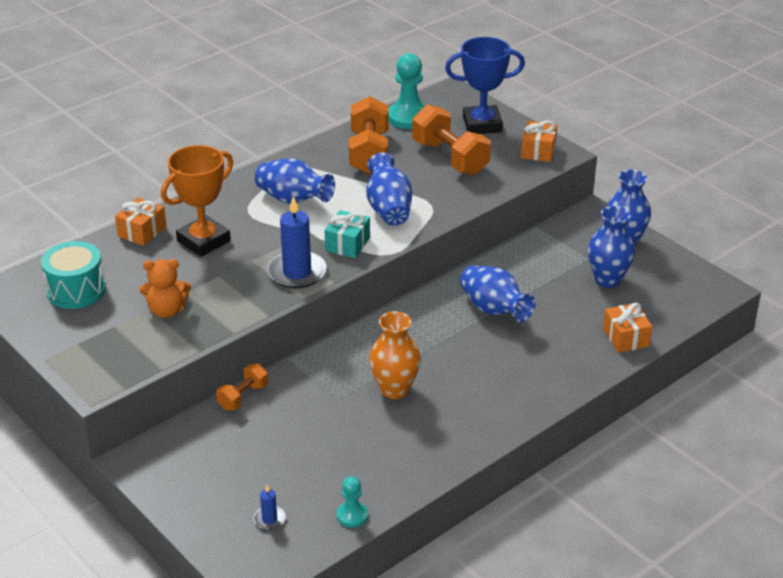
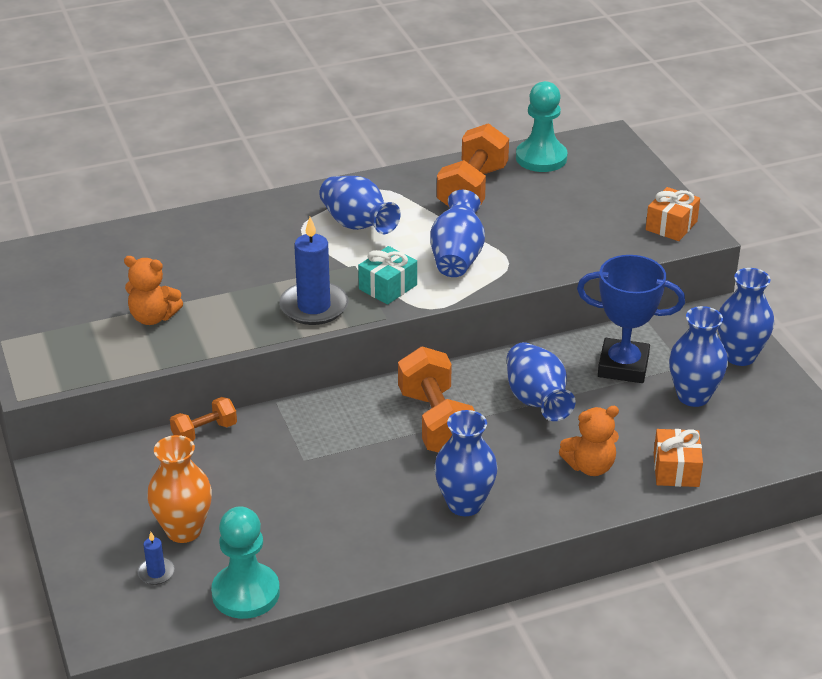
camera: 20 degrees right, 0 degrees up
(76, 290) = (74, 275): turquoise drum -> none
(142, 231) = (177, 226): orange gift -> none
(203, 241) = (235, 250): orange trophy -> none
(352, 515) = (246, 593): turquoise pawn -> turquoise pawn, size x1.83
(394, 389) = (372, 464): orange vase -> orange vase (184, 530)
(450, 158) = (562, 213): orange dumbbell -> orange dumbbell (436, 423)
(482, 124) = (622, 182): blue trophy -> blue trophy (623, 366)
(484, 402) = (464, 504): none -> blue vase
(562, 350) = (590, 466): none -> orange teddy bear

